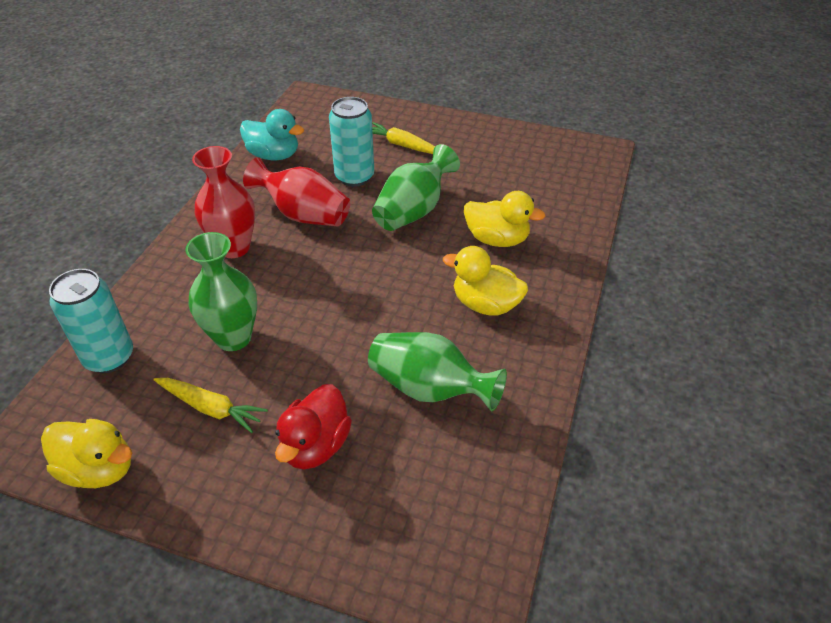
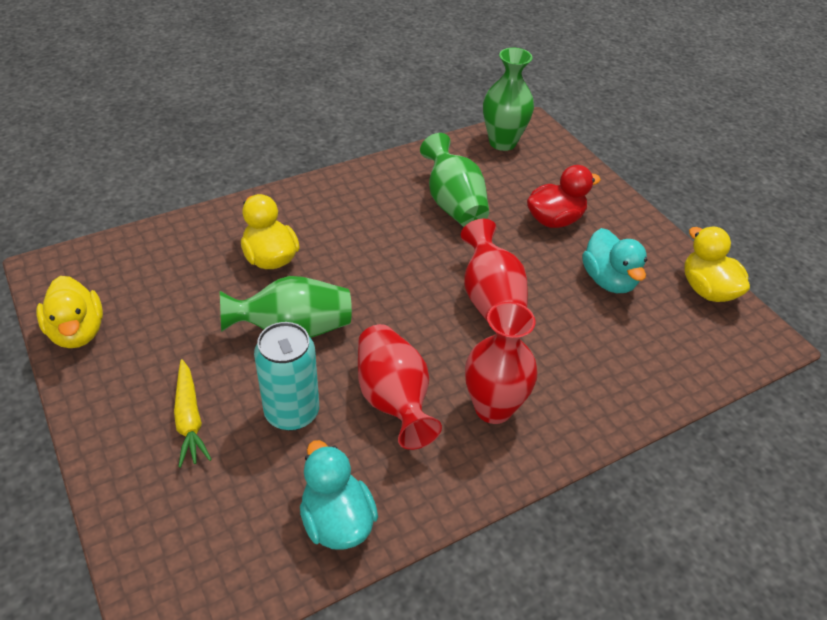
camera: 140 degrees left, 0 degrees up
(109, 357) = (671, 368): turquoise can -> none
(211, 408) = (608, 280): yellow carrot -> turquoise duck
(233, 337) = (558, 319): green vase -> green vase (502, 142)
(302, 317) = (491, 300): none -> red vase
(485, 304) = (351, 223): yellow duck -> yellow duck (77, 332)

